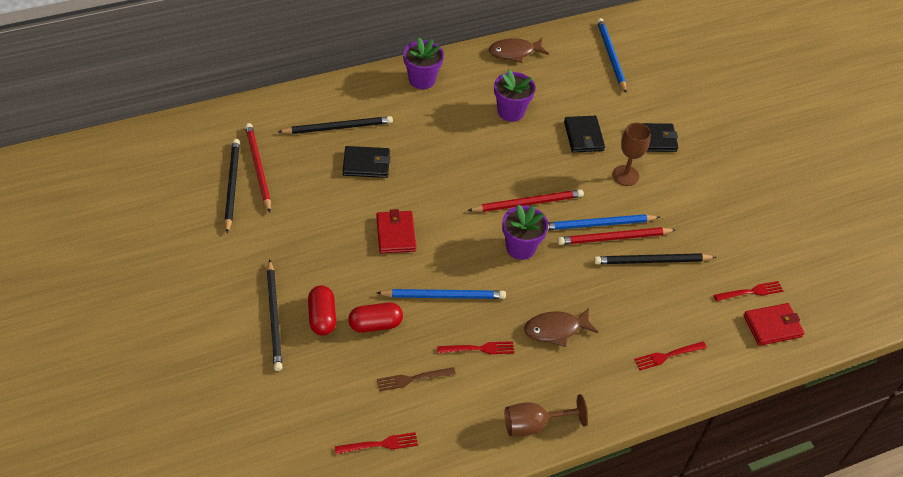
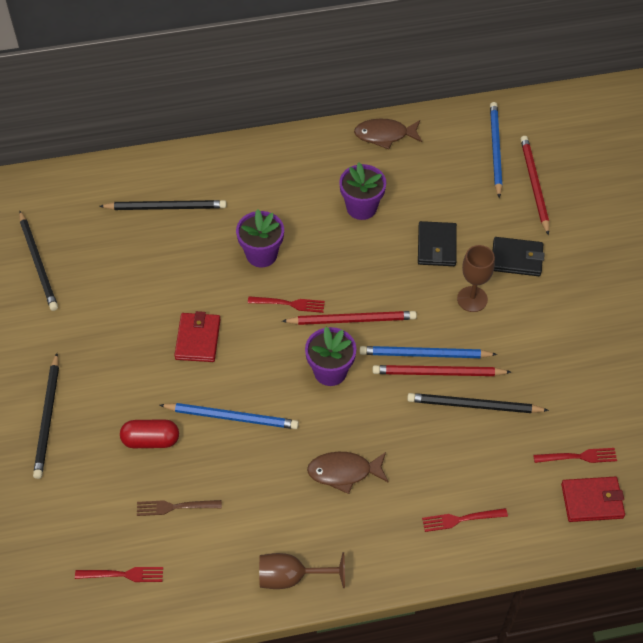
camera: 15 degrees right, 5 degrees up
(232, 185) = (38, 263): black pencil -> black pencil turned 150 degrees clockwise
(258, 167) = (70, 245): red pencil -> red pencil (534, 185)
(322, 317) = (97, 425): red capsule -> none
(366, 164) = (186, 254): black wallet -> none
(422, 80) = (271, 159): purple flower pot -> purple flower pot (261, 254)
(479, 348) = (254, 482): red fork -> red fork (289, 304)

